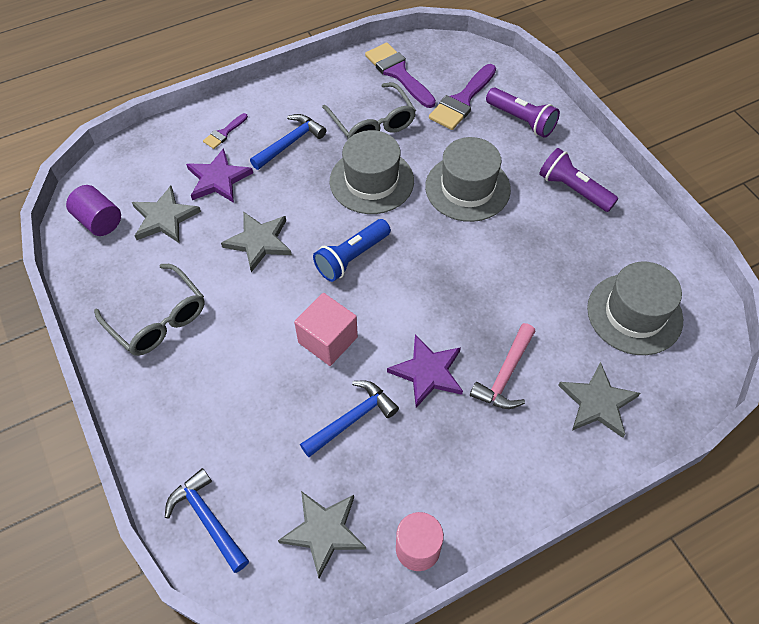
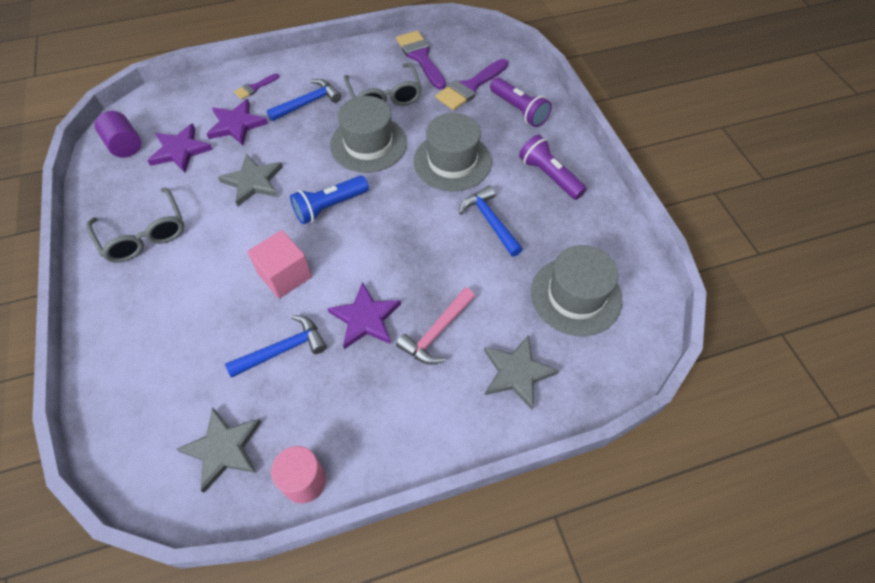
camera: 10 degrees right, 0 degrees up
(164, 218) = (180, 150): grey star -> purple star
(208, 519) = (124, 418): blue hammer -> blue hammer (490, 221)

